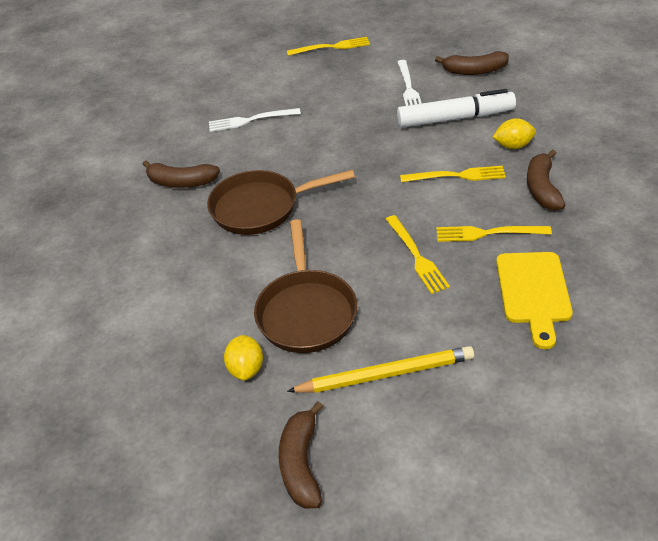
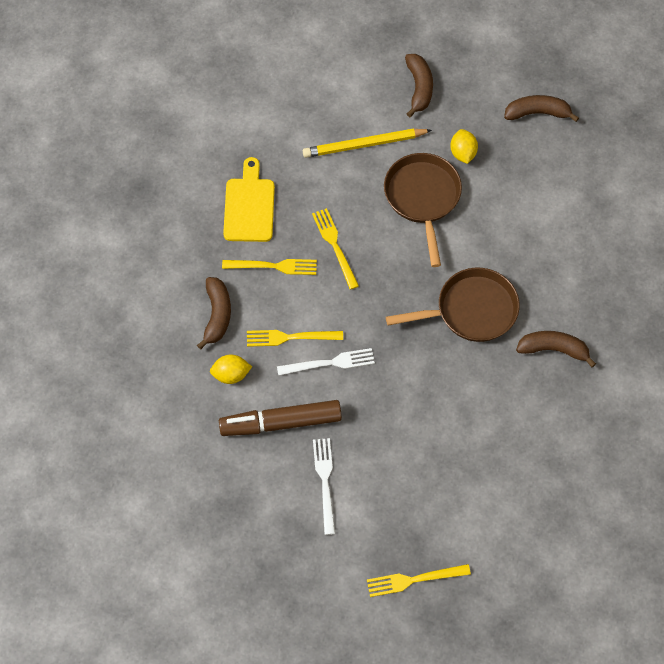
camera: 175 degrees right, 20 degrees up
(250, 120) = (498, 441): white fork -> white fork (330, 363)
(455, 118) = (281, 423): white marker -> brown marker
(474, 71) = (248, 507): brown banana -> brown banana (537, 113)

